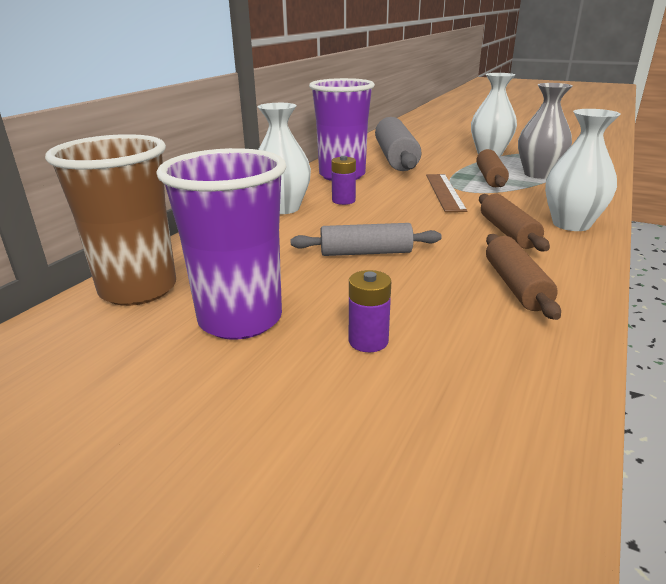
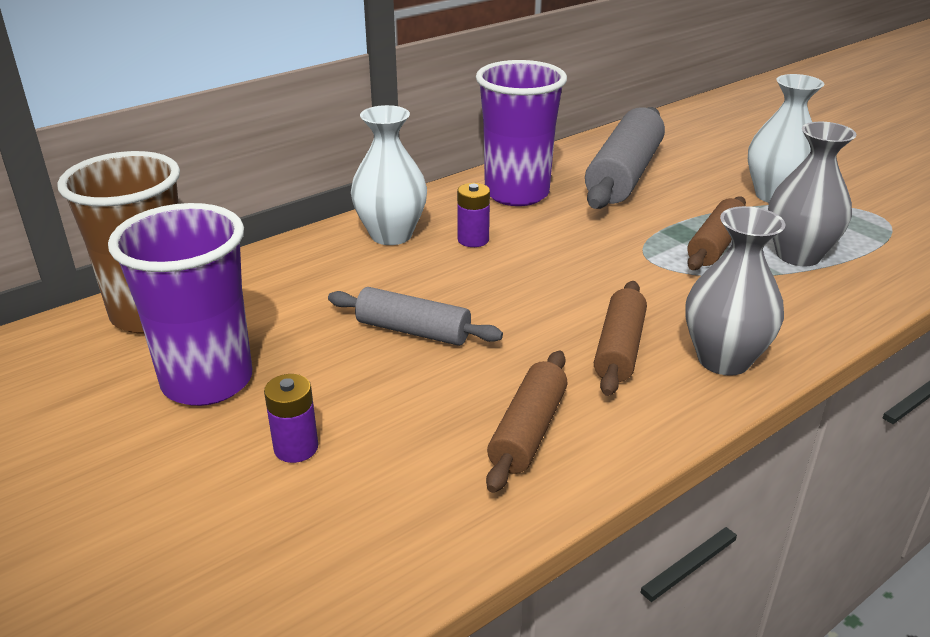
camera: 25 degrees right, 5 degrees up
(444, 192) = (618, 256): brown ruler -> none
(571, 224) = (723, 360): white vase -> grey vase

